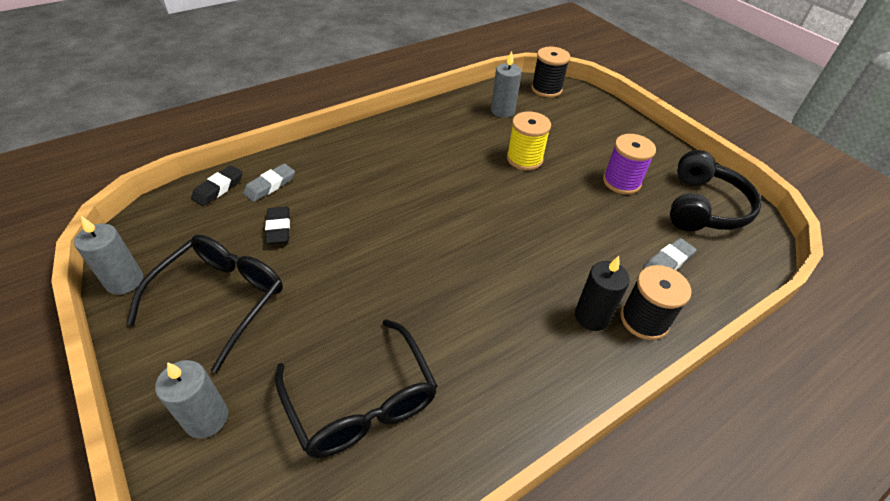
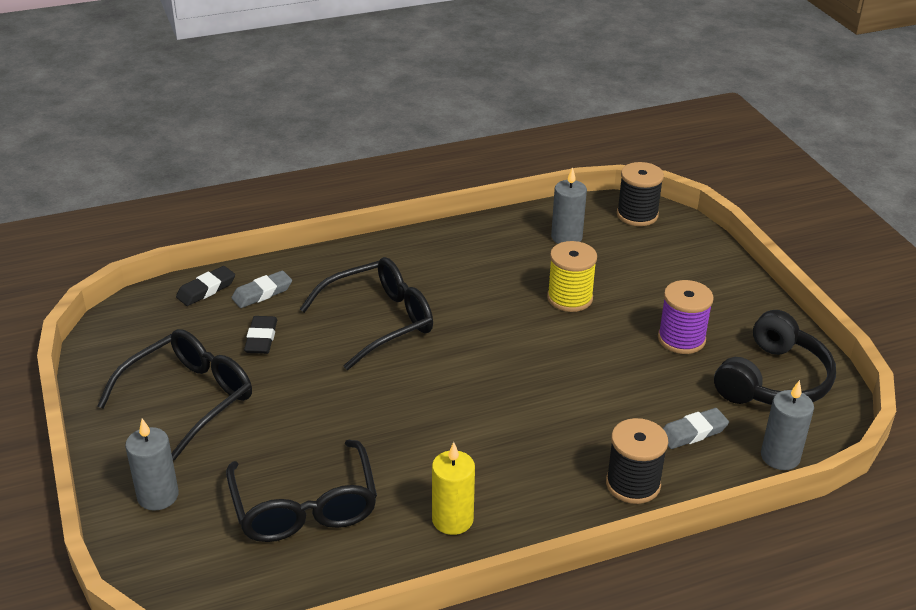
camera: 15 degrees right, 10 degrees down
(125, 281) = (99, 369): grey candle -> grey candle (780, 457)
(379, 198) = (379, 321): none -> black glasses
(506, 388) = (452, 519): none -> yellow candle
(592, 316) = (574, 472): black candle -> none

